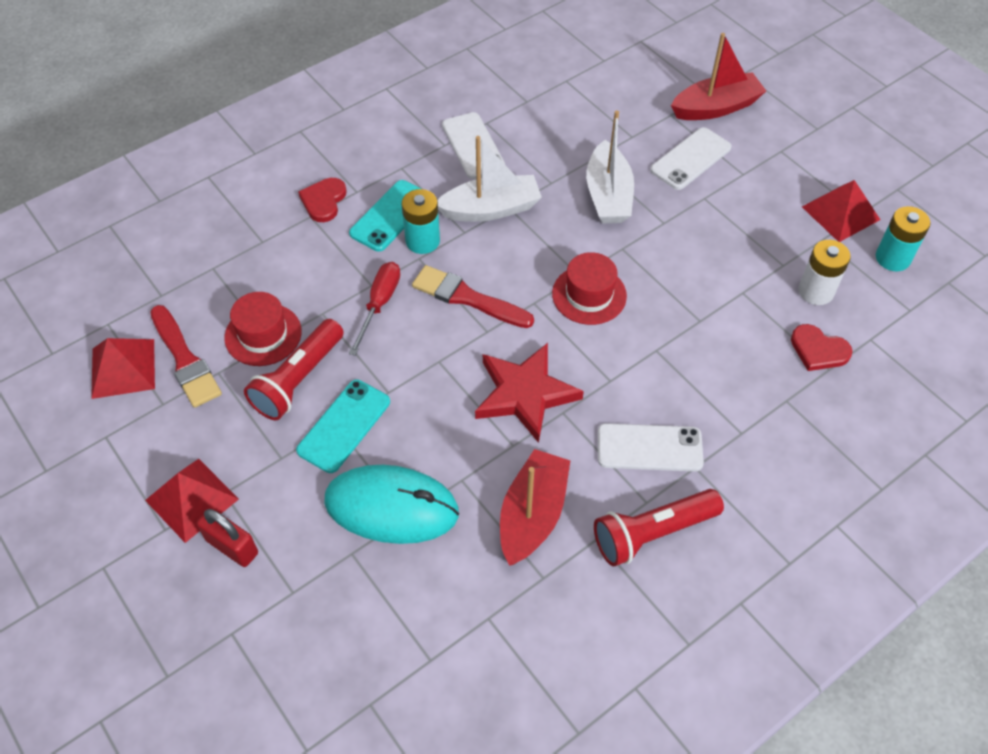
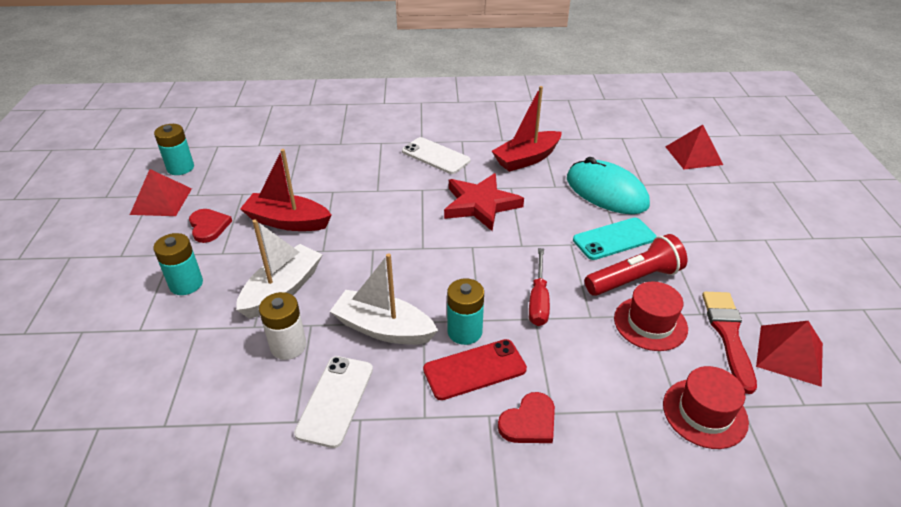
camera: 145 degrees left, 15 degrees down
(192, 499) = (741, 245): red pyramid -> red pyramid (693, 155)
(232, 546) = (719, 214): red padlock -> none
(379, 304) = (538, 300): red screwdriver -> red screwdriver turned 45 degrees counterclockwise
(390, 216) = (474, 369): turquoise phone -> red phone
(467, 298) = (467, 272): red brush -> none
(589, 295) = (381, 234): red hat -> red hat (704, 413)
(653, 533) = (471, 131): red flashlight -> none
(690, 159) = (186, 284): white phone -> turquoise battery
(716, 107) = (99, 314): red boat -> red boat (287, 221)
(816, 291) = (248, 174): white battery -> white battery (288, 346)
(818, 350) = (292, 152): red heart -> red heart (208, 226)

